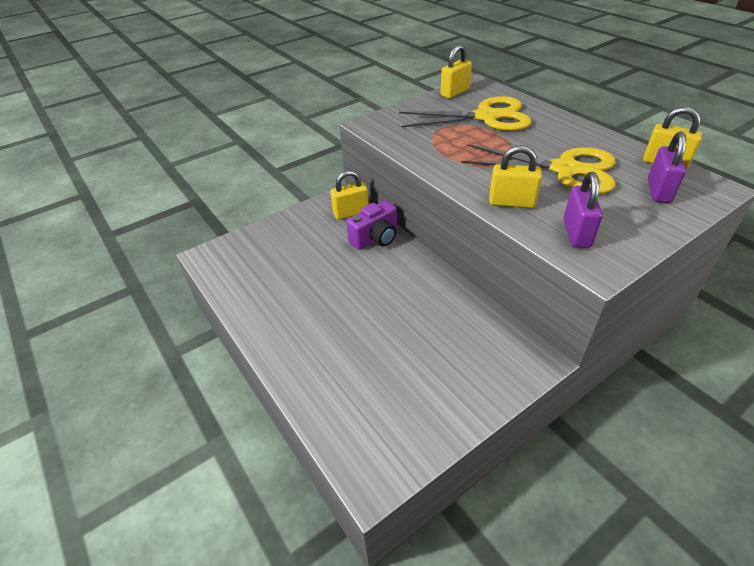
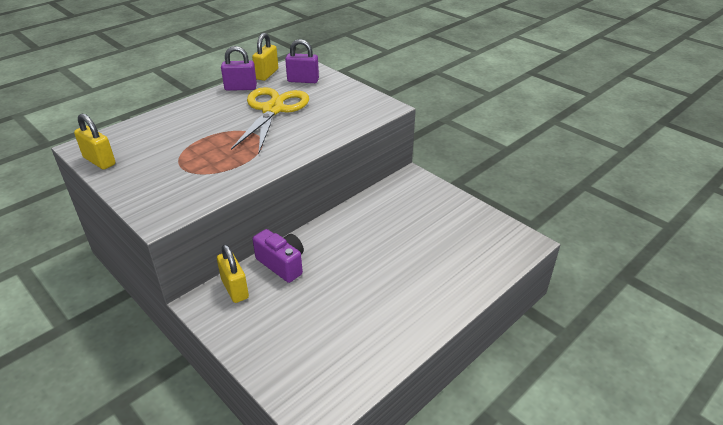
camera: 100 degrees left, 5 degrees down
(486, 117) = (168, 142): yellow scissors -> none
(511, 202) = (319, 133): yellow padlock -> none
(576, 233) = (354, 111): purple padlock -> purple padlock (240, 88)

